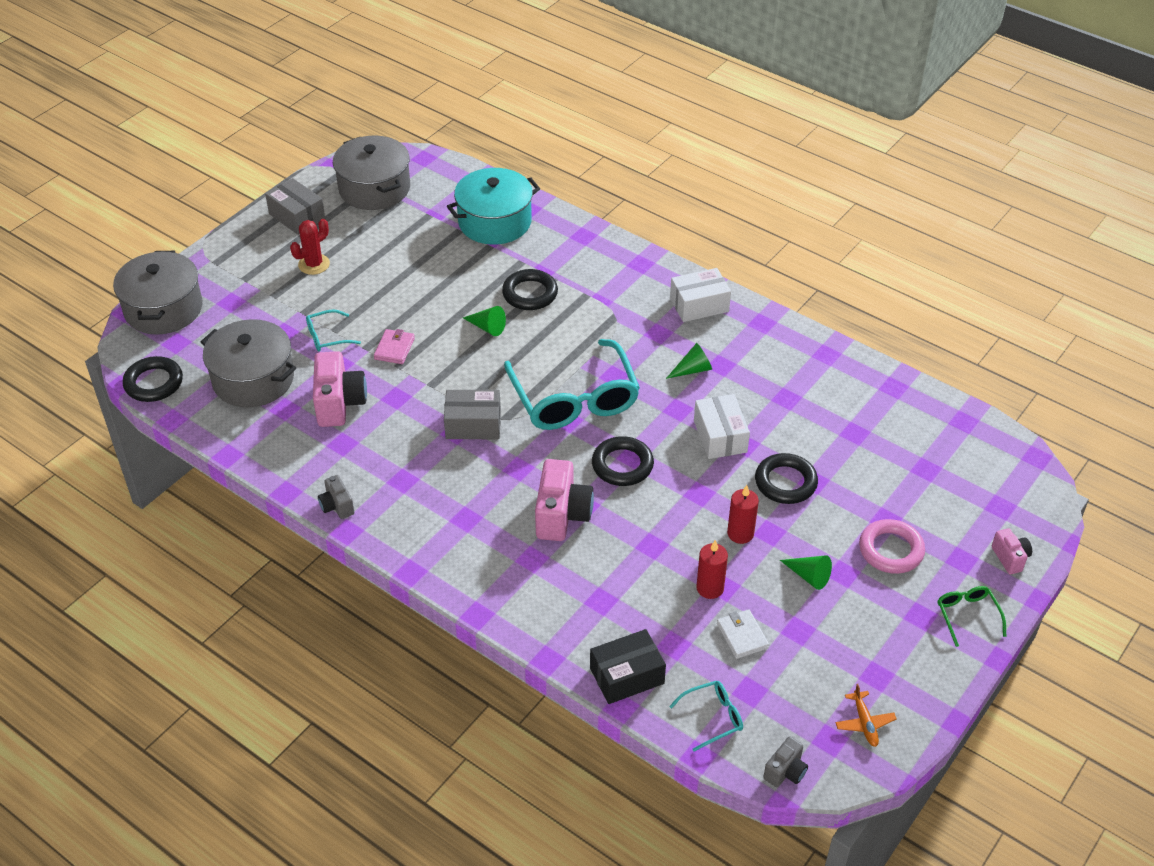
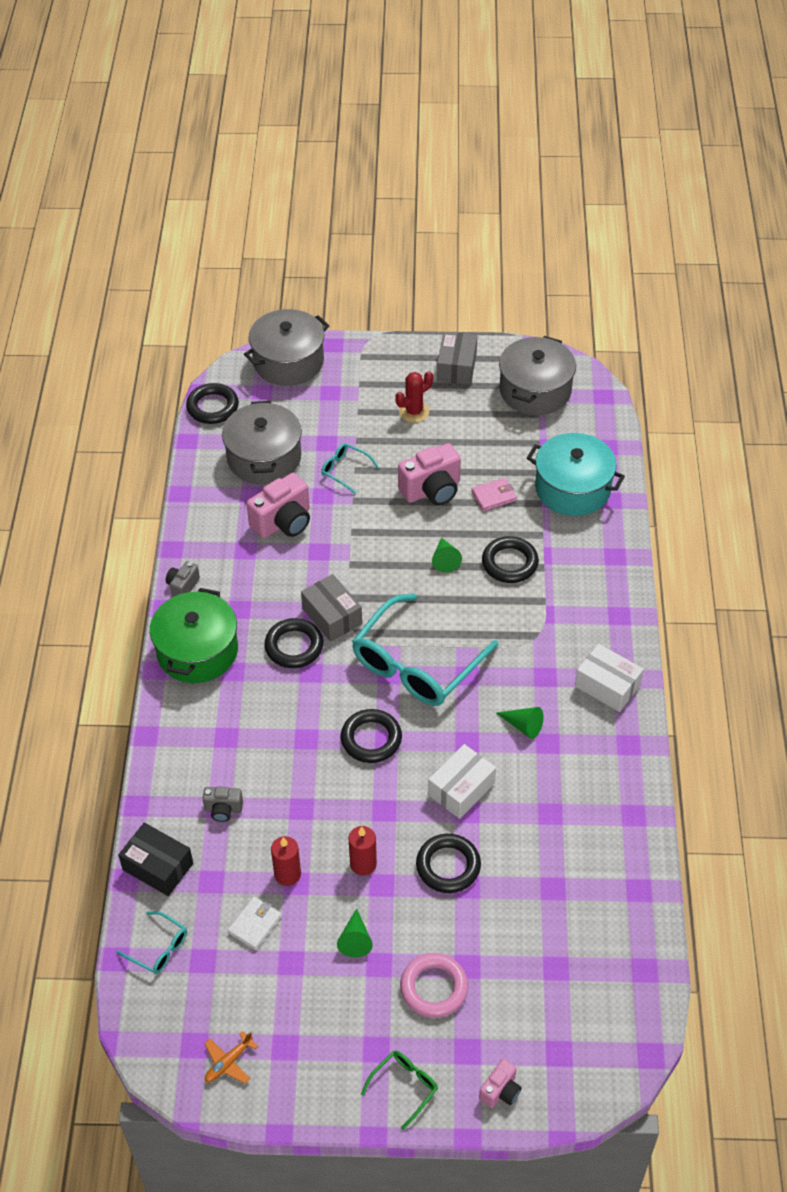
camera: 55 degrees right, 5 degrees up
(314, 264) = (414, 412): red cactus -> red cactus turned 45 degrees counterclockwise
(394, 349) = (369, 517): pink wallet -> pink wallet (494, 496)
(419, 532) = (197, 651): none -> green pot
(480, 465) = (294, 646): none -> black ring
(562, 515) = (285, 730): pink camera -> pink camera (432, 490)
(785, 771) = (141, 1028): grey camera -> grey camera (223, 809)

